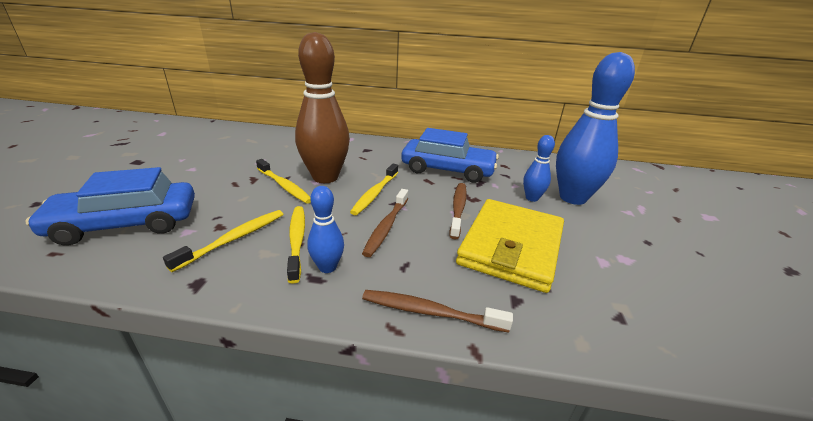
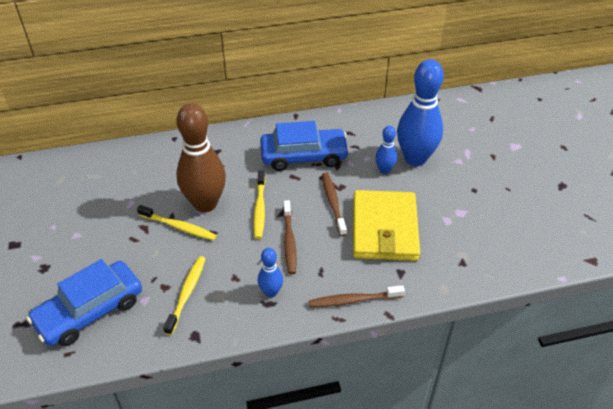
camera: 20 degrees left, 15 degrees up
(297, 241) = (233, 278): yellow toothbrush -> none

